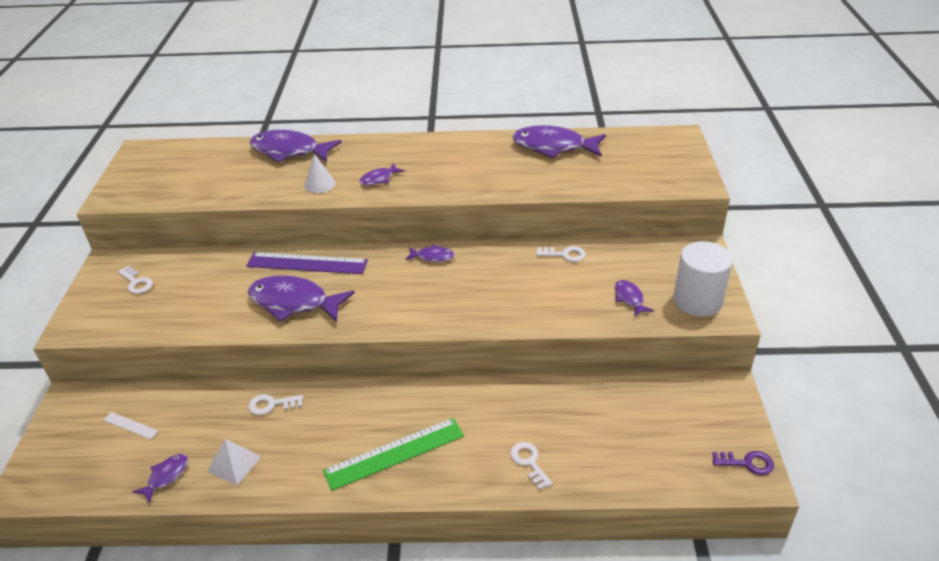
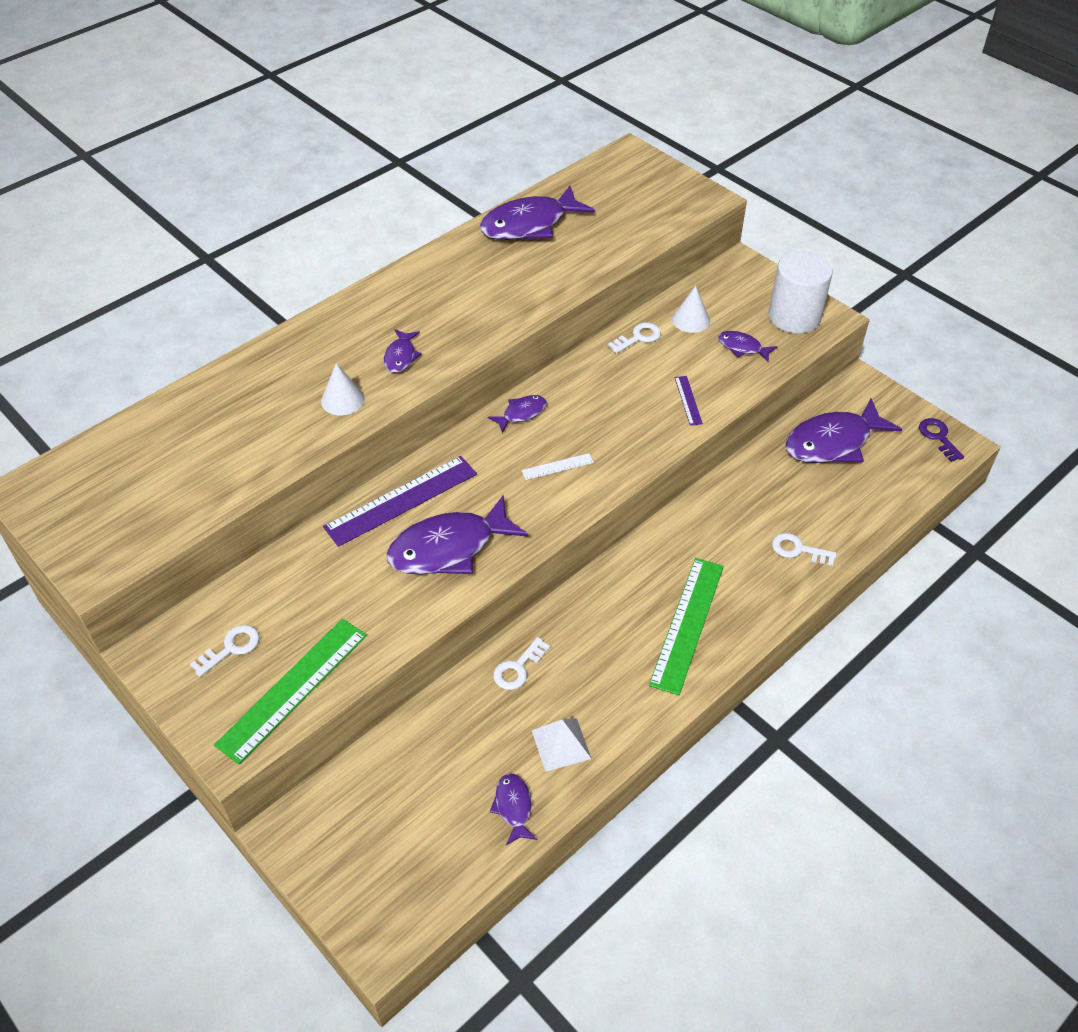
camera: 45 degrees left, 10 degrees up
(130, 320) = (293, 689): none -> green ruler
(130, 425) = (402, 797): white ruler -> white ruler (557, 466)
(136, 282) = (231, 648): white key -> white key turned 45 degrees counterclockwise
(289, 151) = (242, 381): purple fish -> purple fish (833, 442)
(545, 308) = (688, 400): none -> purple ruler
(616, 263) = (691, 320): none -> white cone
(747, 463) = (938, 437): purple key -> purple key turned 75 degrees counterclockwise

